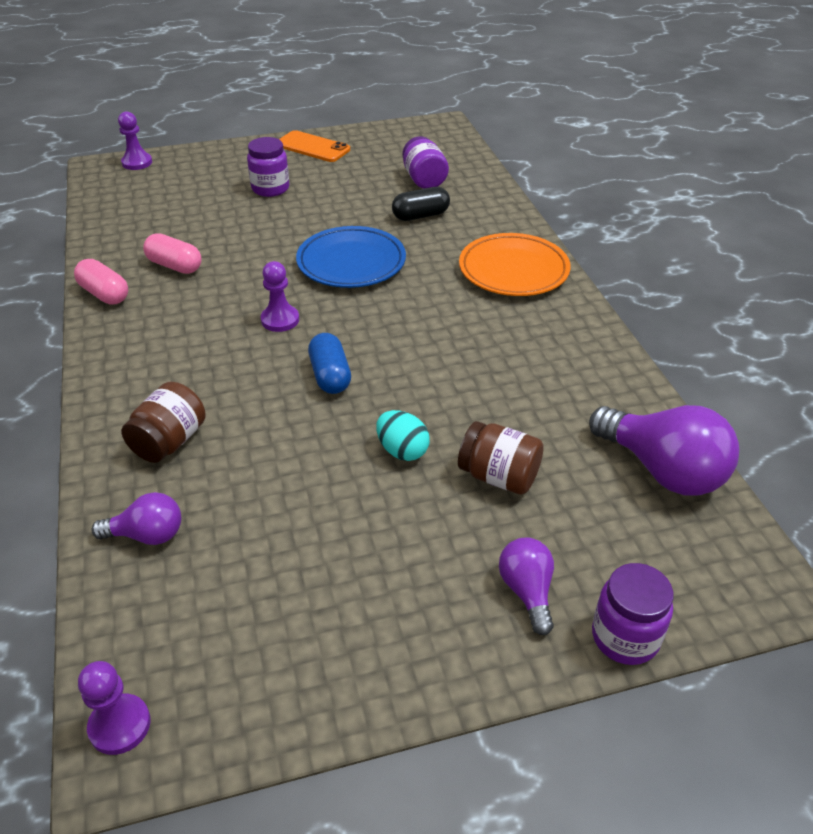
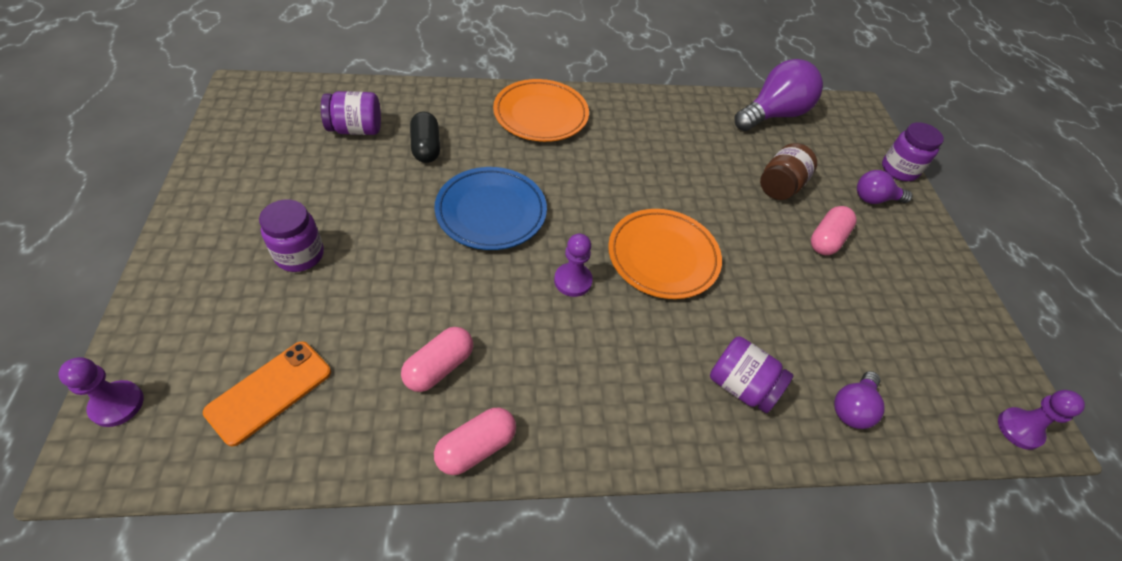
camera: 85 degrees left, 10 degrees up
(147, 535) = (852, 407): purple light bulb -> purple light bulb turned 150 degrees counterclockwise
(169, 441) = (741, 386): brown jar -> purple jar
(313, 147) = (216, 201): orange phone -> orange phone (269, 392)
(330, 376) = (663, 257): blue capsule -> orange plate
(402, 450) = (755, 229): turquoise egg -> none
(412, 525) = (827, 239): none -> pink capsule

